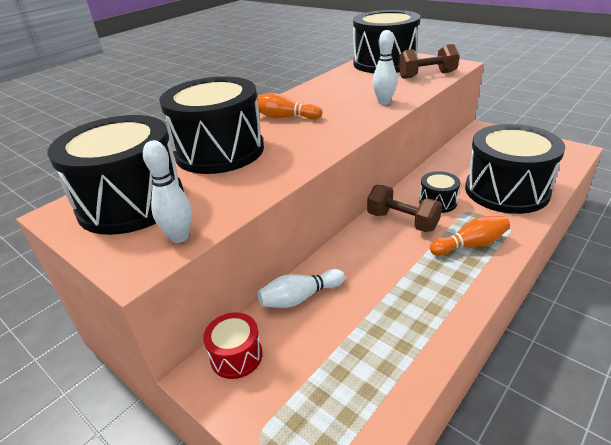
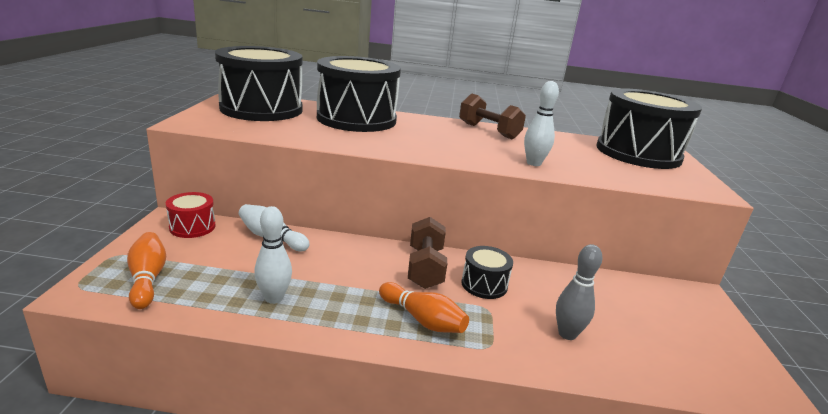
camera: 50 degrees right, 10 degrees down
(179, 237) = (227, 127): white bowling pin -> white bowling pin (274, 298)
(284, 117) = (442, 130): orange bowling pin -> orange bowling pin (148, 279)
(426, 75) = (642, 177): brown dumbbell -> brown dumbbell (489, 131)
(506, 190) = (567, 334): black drum -> grey bowling pin

